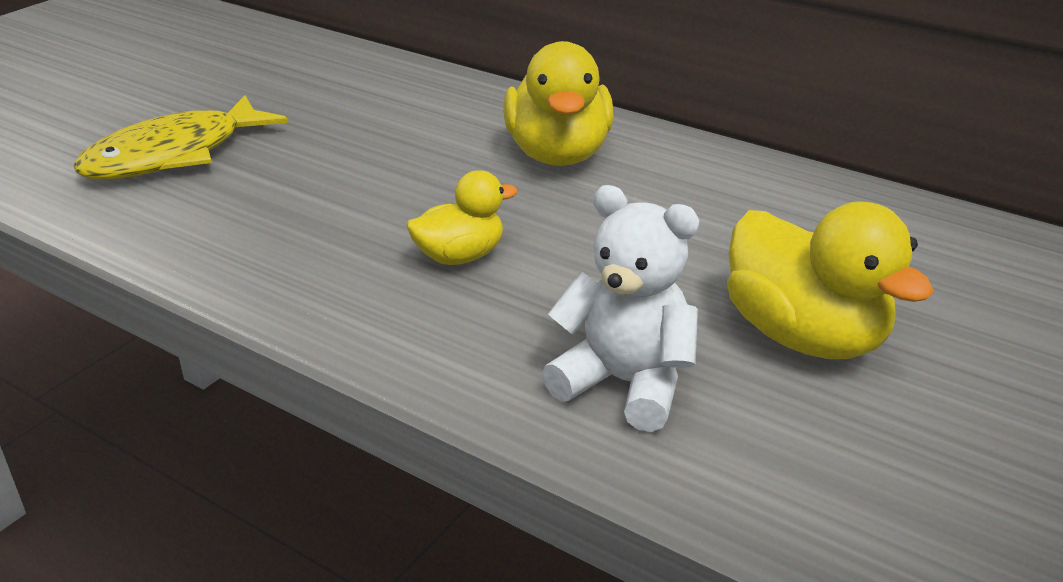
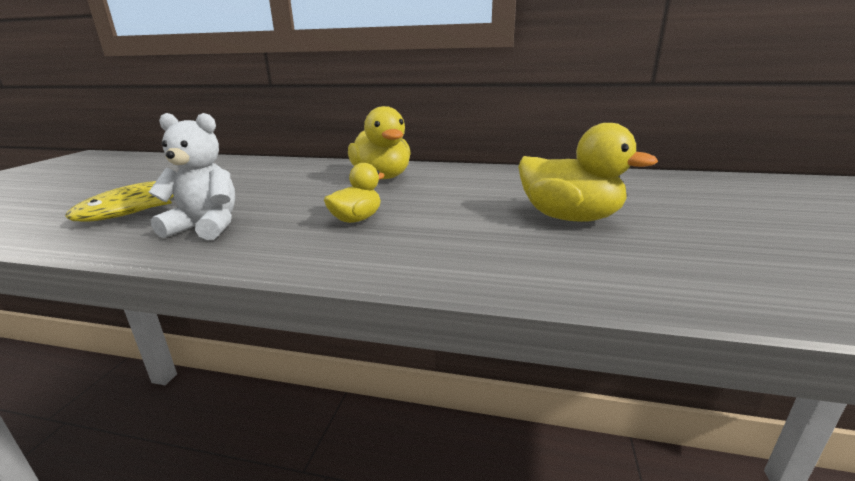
camera: 20 degrees left, 10 degrees down
(625, 383) = (498, 253): white teddy bear -> white teddy bear (206, 227)

